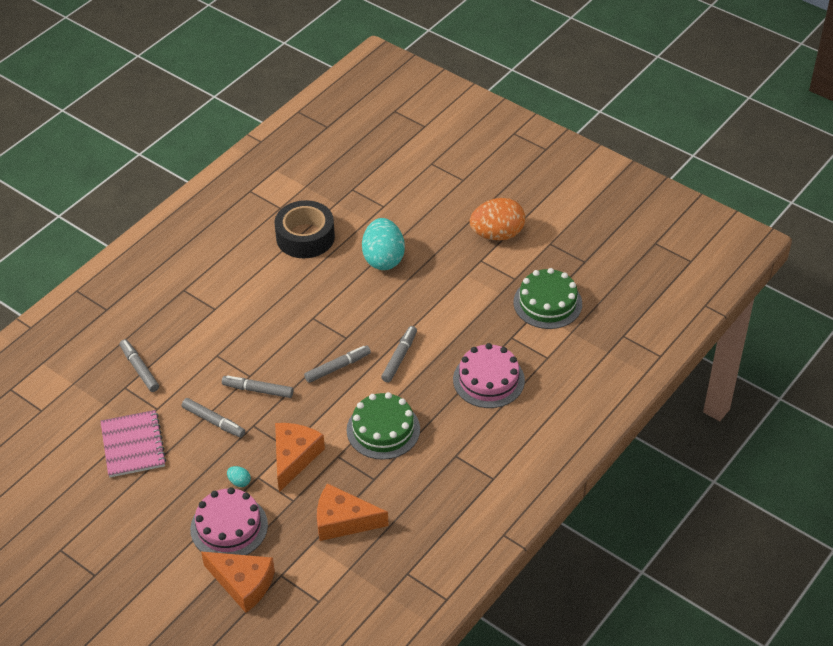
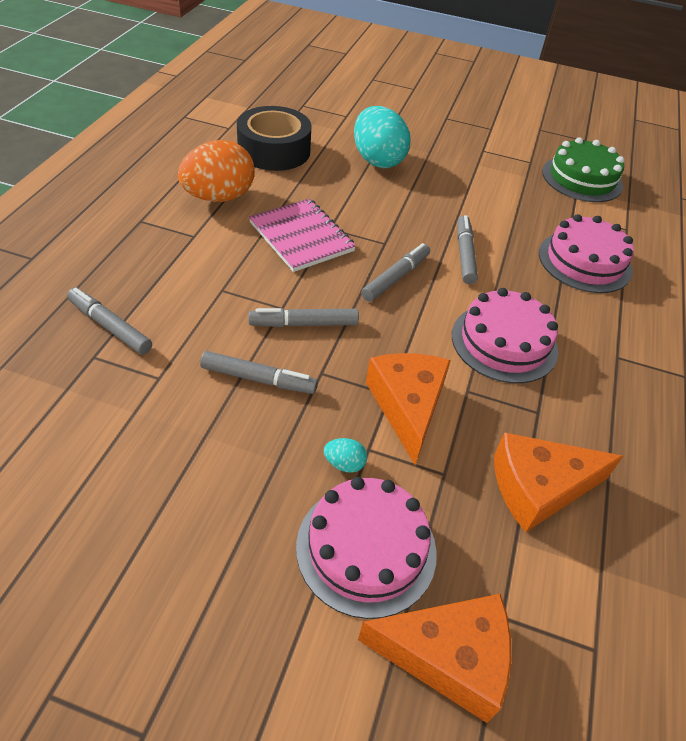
camera: 25 degrees left, 0 degrees up
(133, 445) = (138, 444): pink notebook -> pink notebook (301, 237)
(383, 429) = (504, 342): green cake -> pink cake
(497, 234) = (482, 127): orange egg -> orange egg (219, 197)

